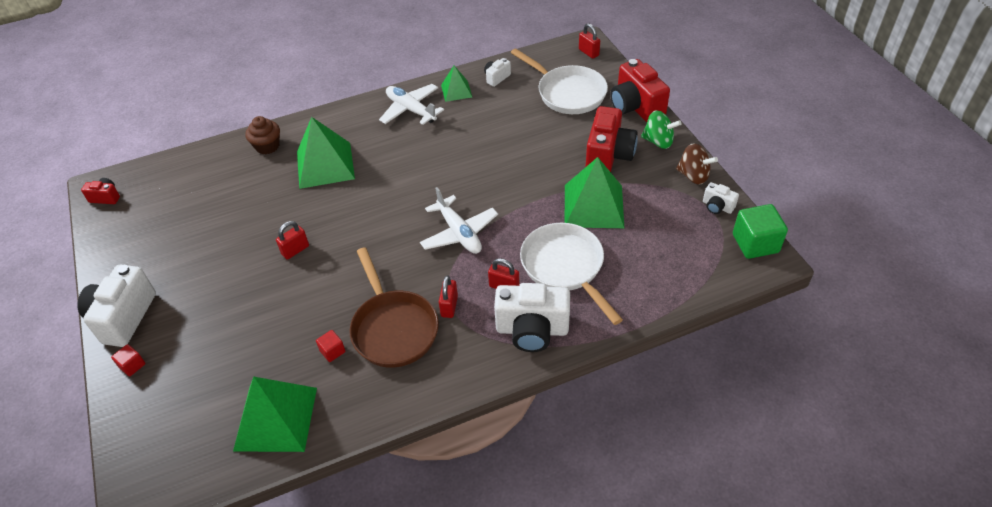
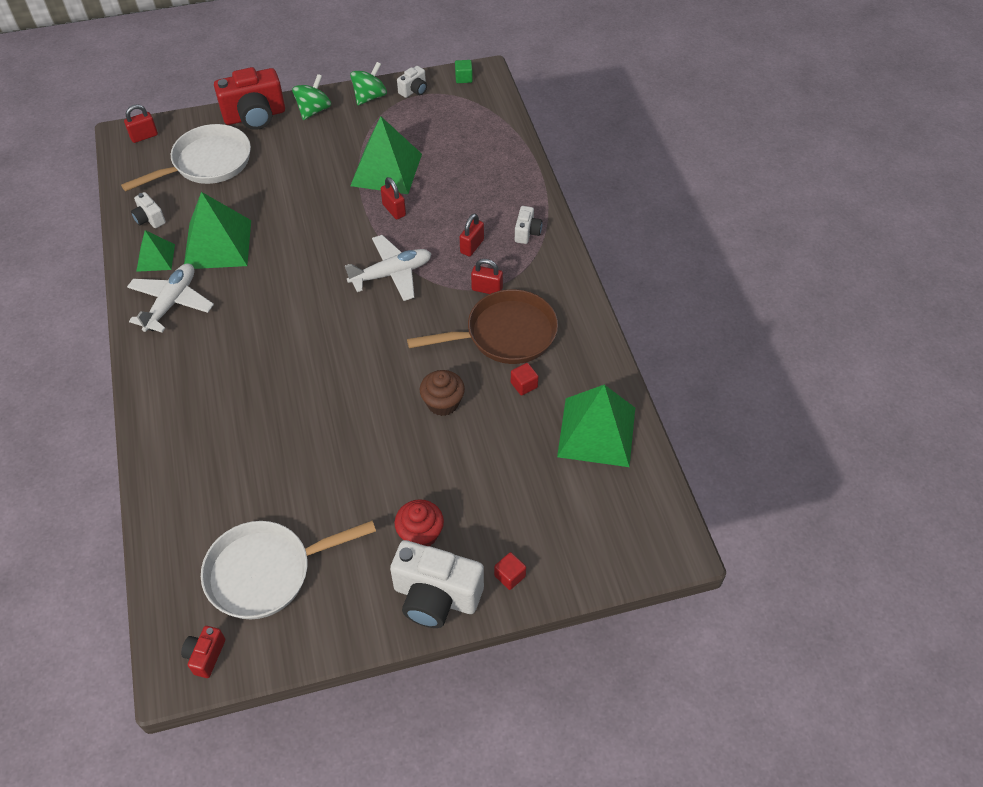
camera: 85 degrees left, 5 degrees up
(182, 298) = (420, 534): none -> red cupcake
(267, 146) = (176, 456): brown cupcake -> brown cupcake (443, 403)
(295, 250) = (375, 420): red padlock -> red padlock (394, 210)
(325, 165) = (239, 392): green pyramid -> green pyramid (218, 244)
(411, 110) = (171, 303): white plane -> white plane turned 150 degrees clockwise
(532, 330) = (527, 232): white camera -> white camera, size x0.49
(565, 267) = (459, 200): white pan -> white pan (266, 572)
(608, 156) = (320, 148): red camera -> none
(693, 176) = (370, 97): brown spinning top -> green spinning top
(755, 243) = (463, 78): green cube -> green cube, size x0.50

